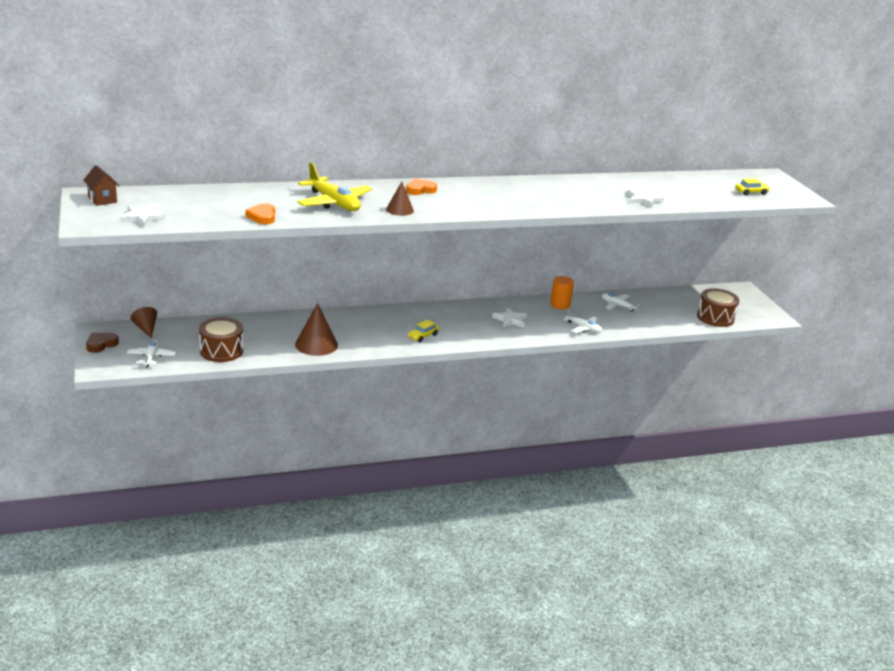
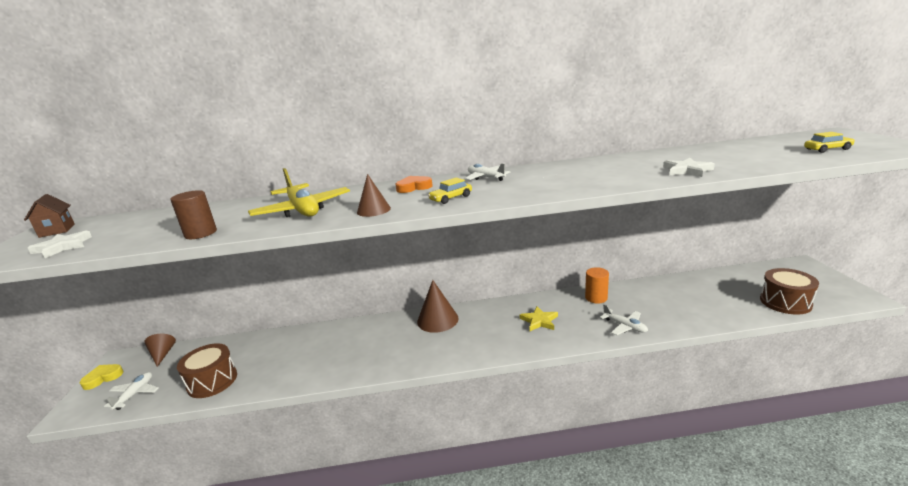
camera: 15 degrees right, 5 degrees down
(101, 344) = (103, 378): brown heart -> yellow heart
(262, 217) = (201, 233): orange heart -> brown cylinder
(316, 344) = (316, 367): brown cone -> brown cone (437, 320)
(423, 336) = (437, 348): yellow car -> yellow car (451, 198)
(510, 320) = (539, 321): white star -> yellow star
(617, 305) = (662, 294): white plane -> white plane (486, 178)

